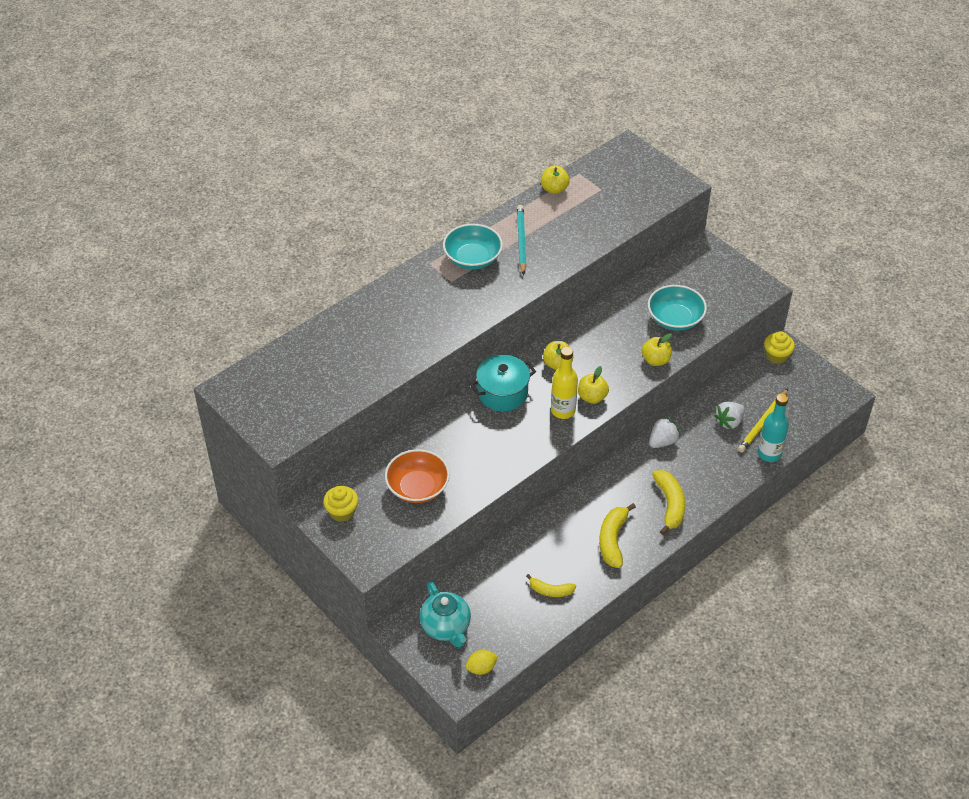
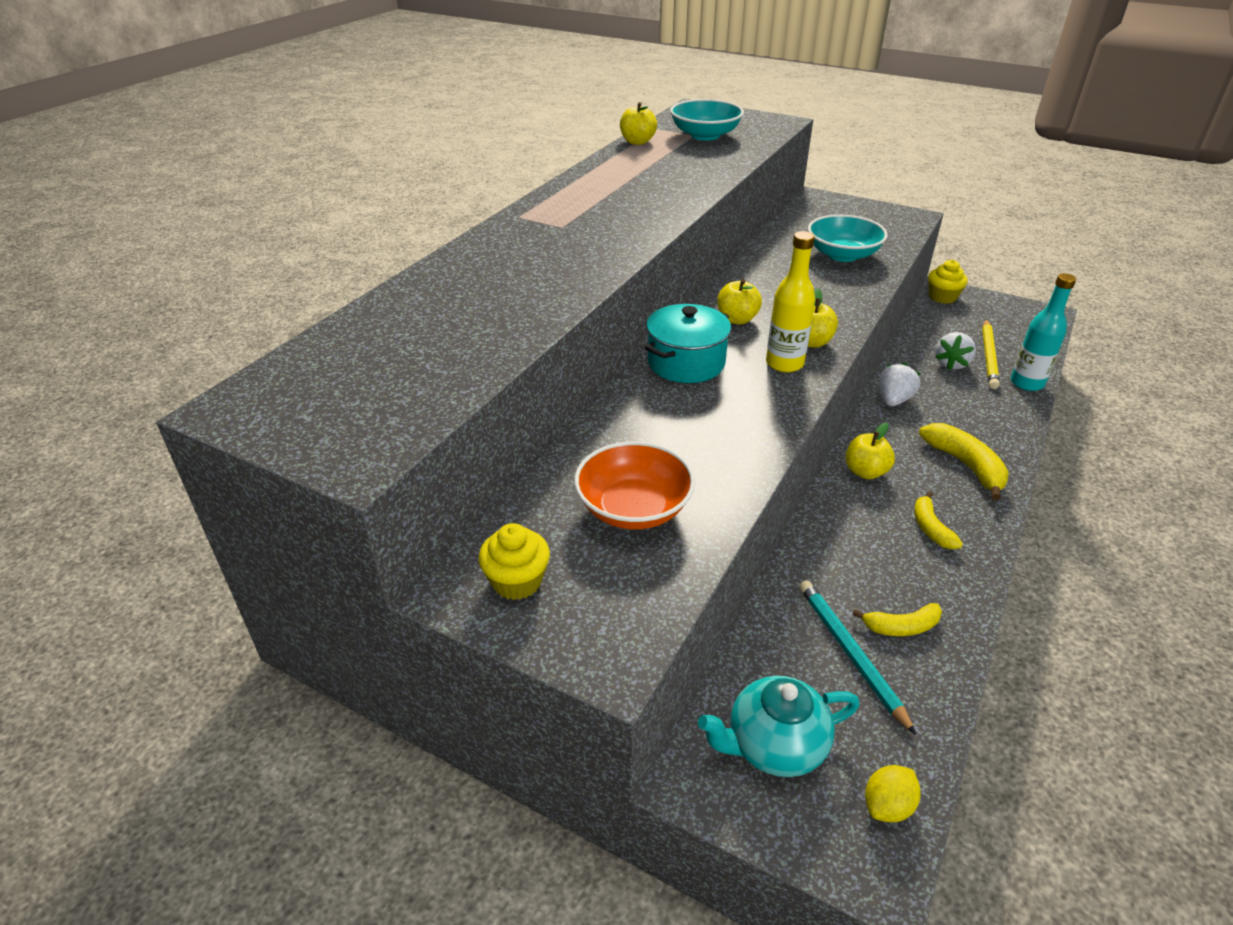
camera: 20 degrees left, 10 degrees down
(446, 627) = (774, 745): turquoise teapot -> turquoise teapot turned 120 degrees clockwise
(472, 258) = (577, 204): turquoise bowl -> turquoise bowl (705, 135)
(521, 241) = (630, 182): turquoise pencil -> turquoise pencil (851, 654)
(613, 540) = (931, 528): yellow banana -> yellow banana, size x0.63
(655, 360) = (856, 292): yellow apple -> yellow apple (865, 472)

